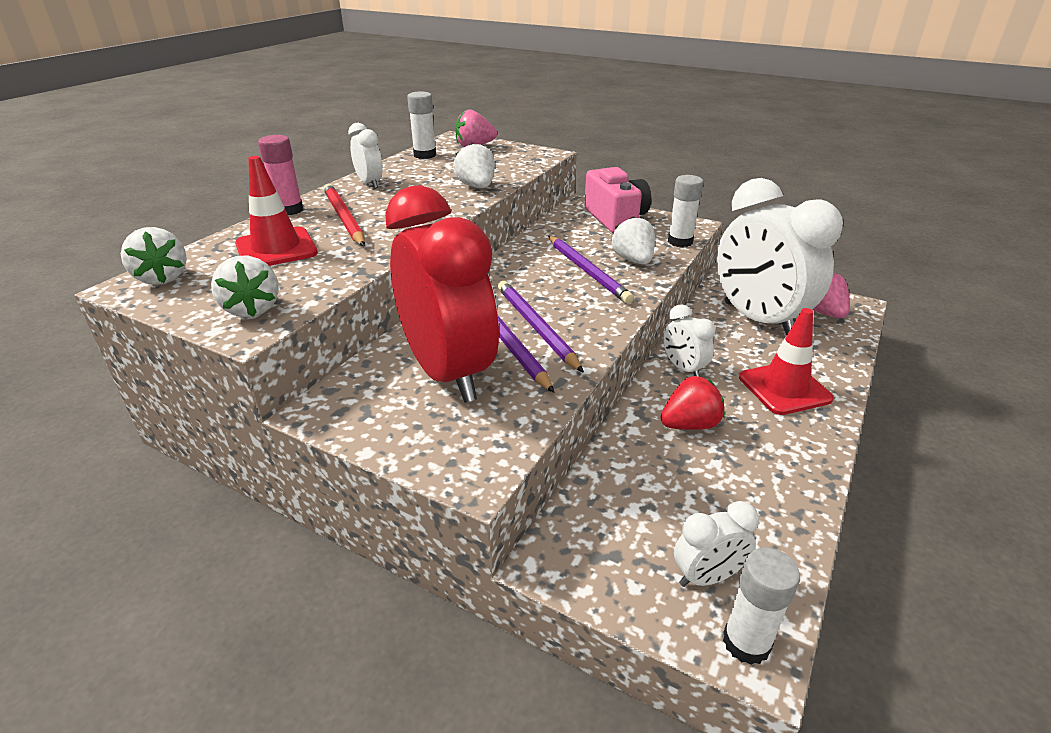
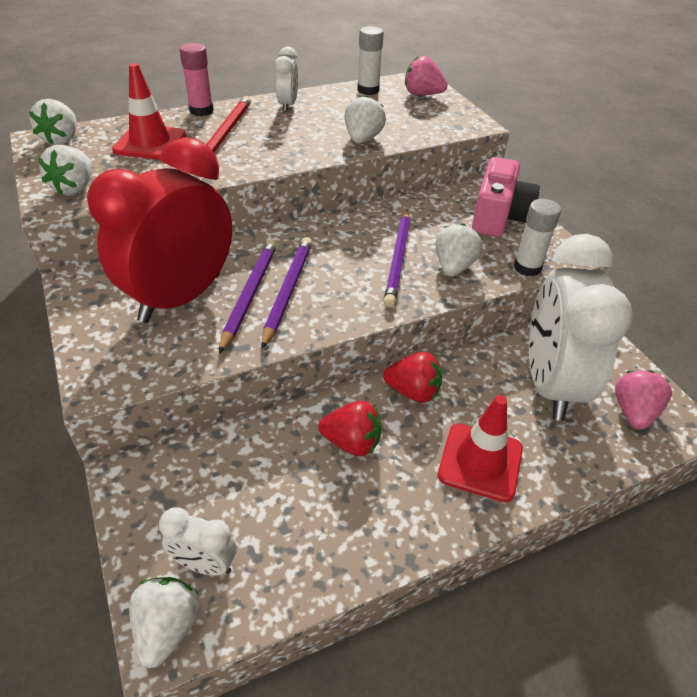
camera: 35 degrees right, 10 degrees up
(448, 373) = (181, 297): red clock -> red clock turned 150 degrees counterclockwise
(683, 369) = (413, 391): white clock -> red strawberry
(746, 642) = (168, 627): white glue stick -> white strawberry

